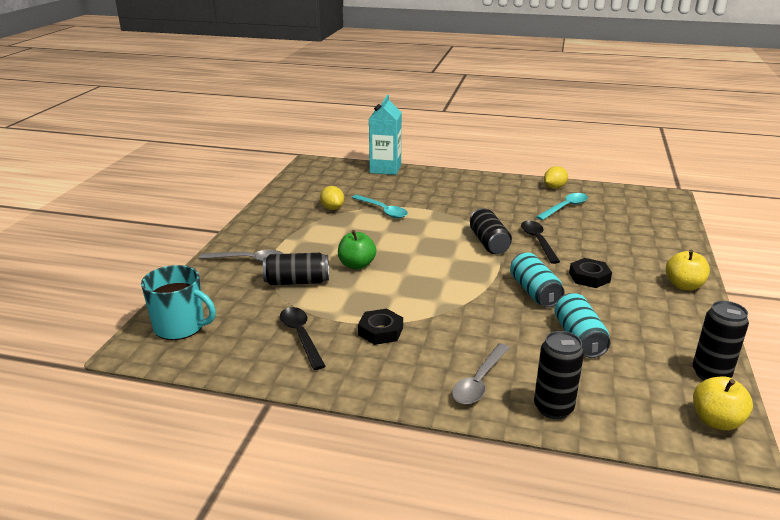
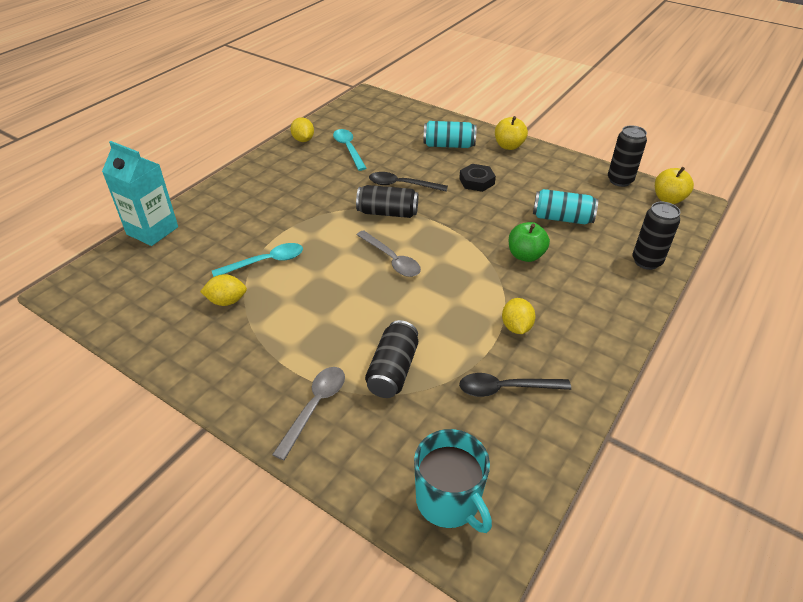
camera: 70 degrees left, 15 degrees up
(180, 327) = (449, 501): turquoise mug -> turquoise mug turned 105 degrees clockwise
(357, 265) = (381, 313): green apple -> green apple (525, 255)
(380, 331) = (516, 327): black nut -> yellow lemon
(479, 381) = (607, 288): grey spoon -> grey spoon (391, 259)
(534, 292) = (487, 216): turquoise can -> turquoise can (448, 145)

